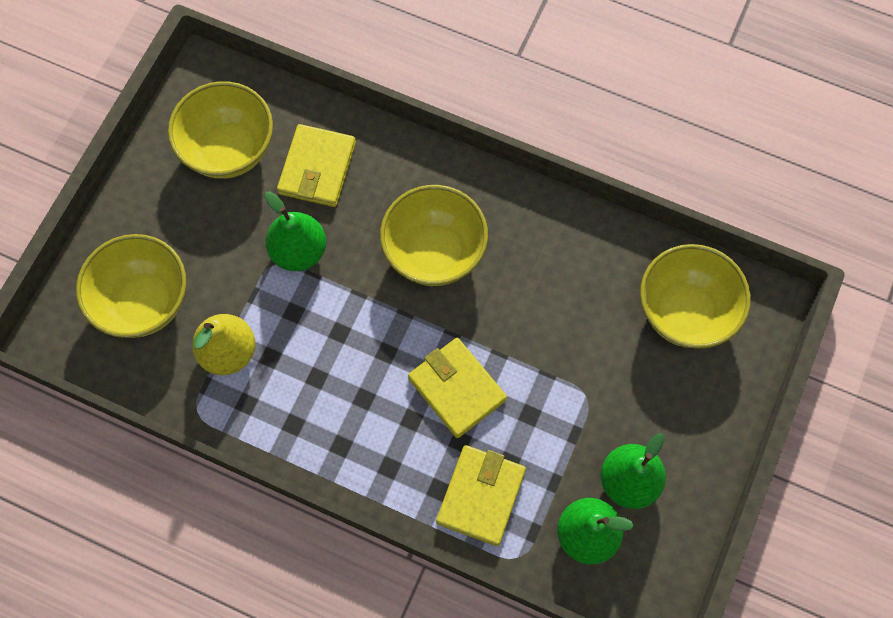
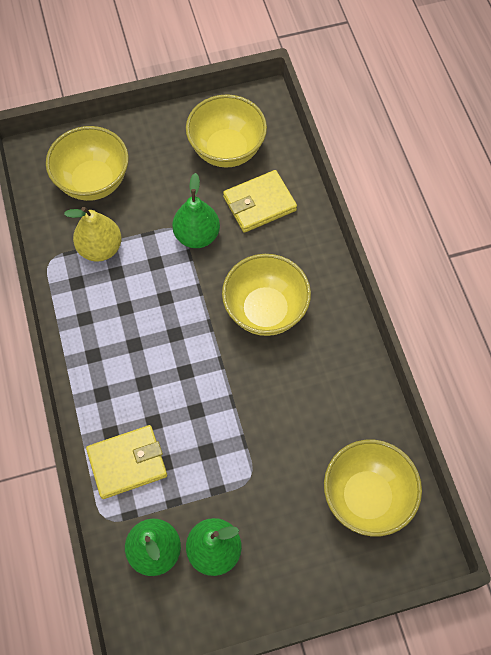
camera: 50 degrees right, 5 degrees down
(457, 389) = (186, 393): yellow wallet -> none

